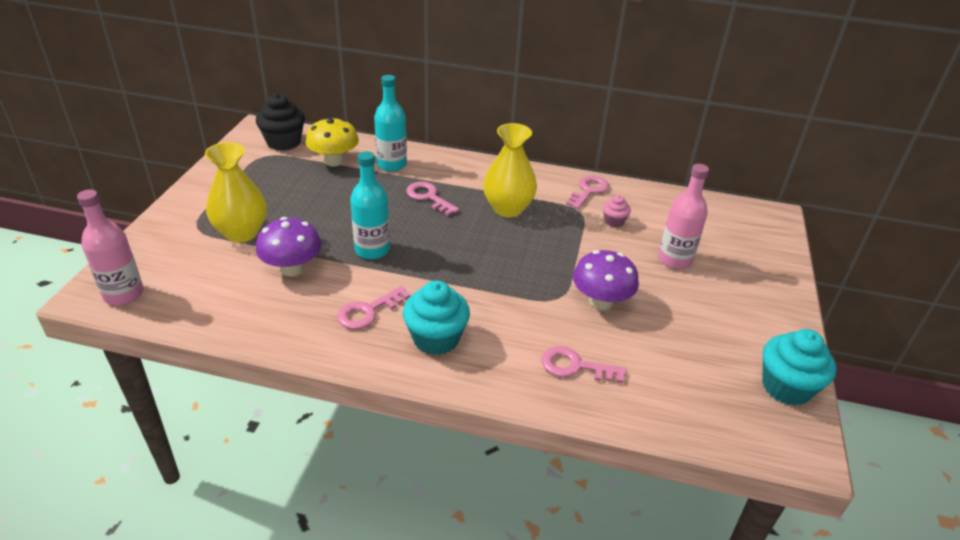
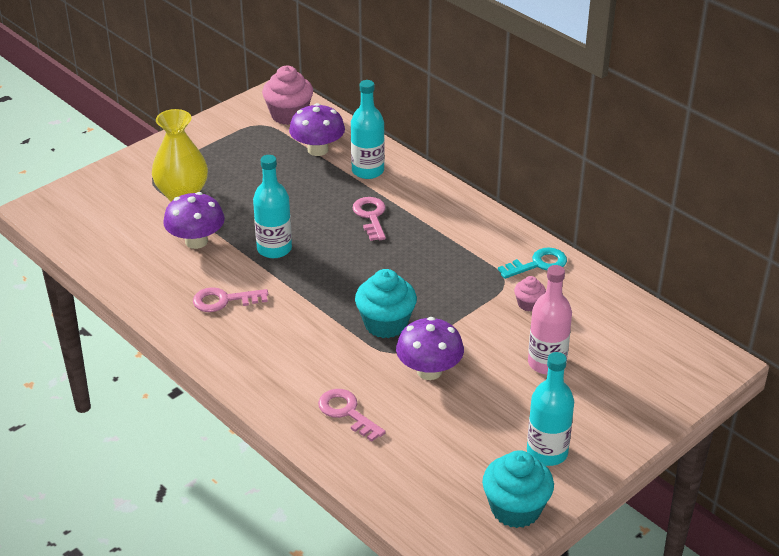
camera: 35 degrees right, 0 degrees up
(123, 294) = (59, 216): pink bottle -> none
(283, 142) = (289, 115): black cupcake -> pink cupcake
(334, 161) = (317, 150): yellow mushroom -> purple mushroom
(436, 338) = (256, 343): turquoise cupcake -> turquoise cupcake (385, 324)
(508, 208) = (435, 253): yellow vase -> none
(588, 191) = (538, 264): pink key -> turquoise key
(753, 329) = (547, 452): none -> turquoise bottle

